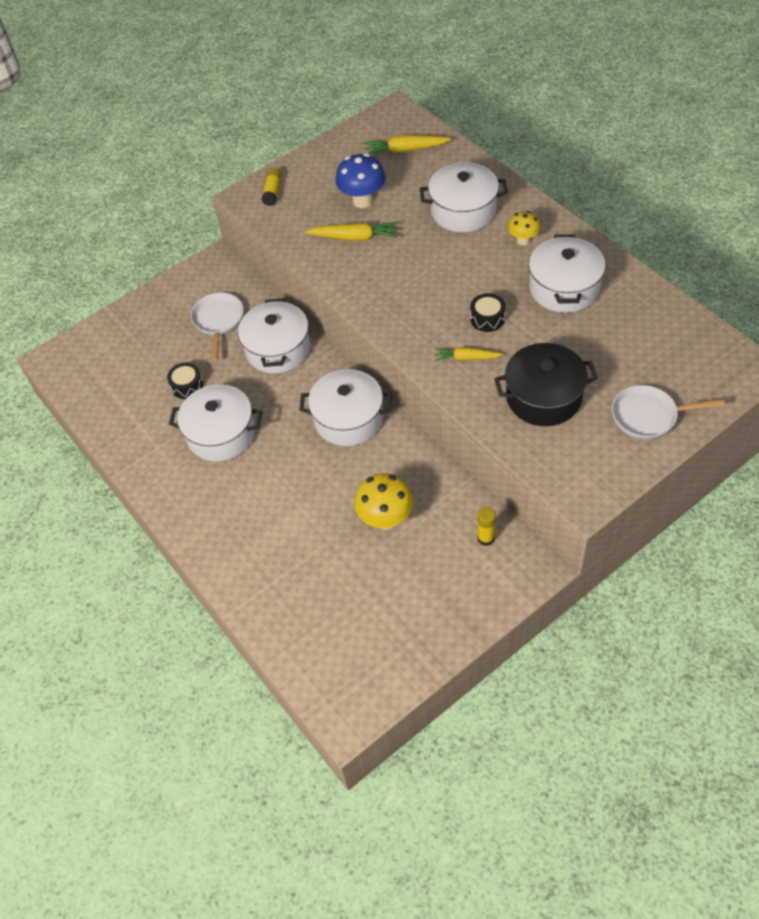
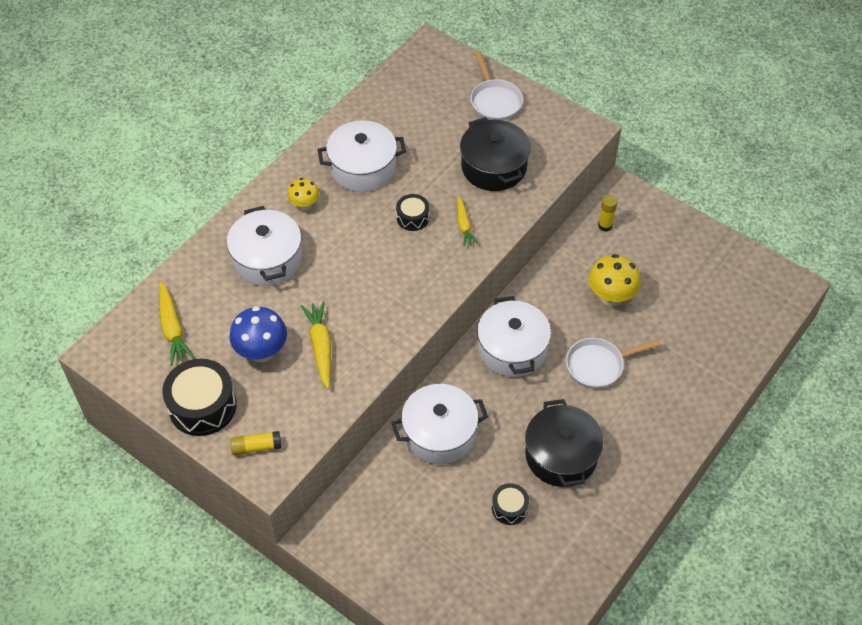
camera: 110 degrees left, 0 degrees up
(218, 321) = (413, 505): white pan -> white pan (598, 365)
(221, 434) = (561, 455): white pot -> black pot
(323, 164) = (202, 406): none -> black drum

